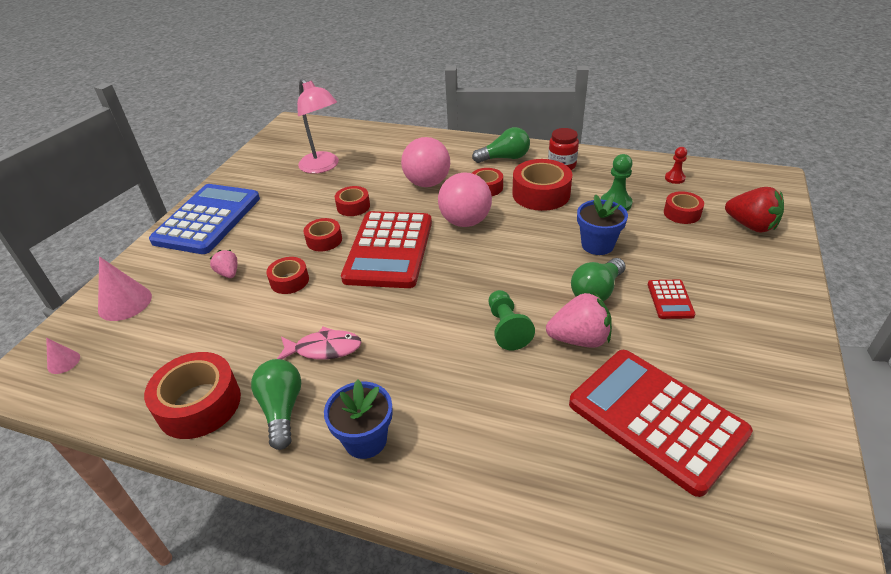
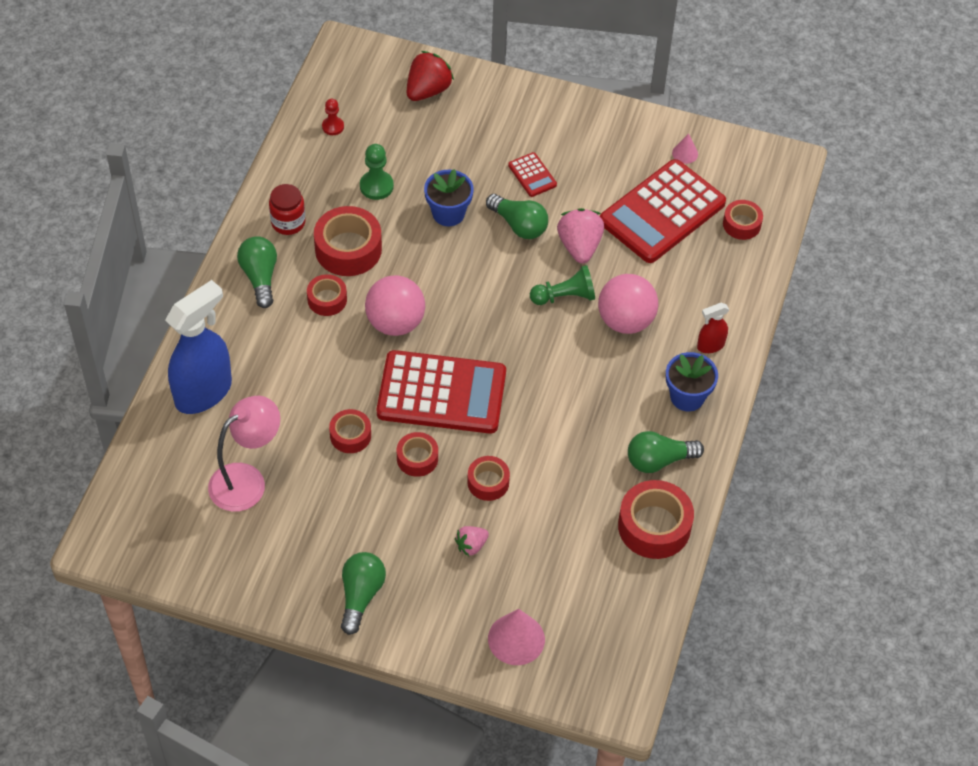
camera: 95 degrees left, 15 degrees up
(63, 362) = (603, 665): pink cone -> pink cone (685, 153)
(208, 219) = (360, 595): blue calculator -> green light bulb
(324, 349) = (588, 437): pink fish -> none
(400, 145) = (204, 392): none -> blue spray bottle
(427, 183) = (308, 359): pink ball -> pink ball (625, 321)
(443, 468) = (710, 346): none -> red spray bottle
(670, 300) = (532, 175): red calculator -> red calculator turned 60 degrees clockwise
(682, 213) = (401, 136): red tape -> red tape (741, 224)

